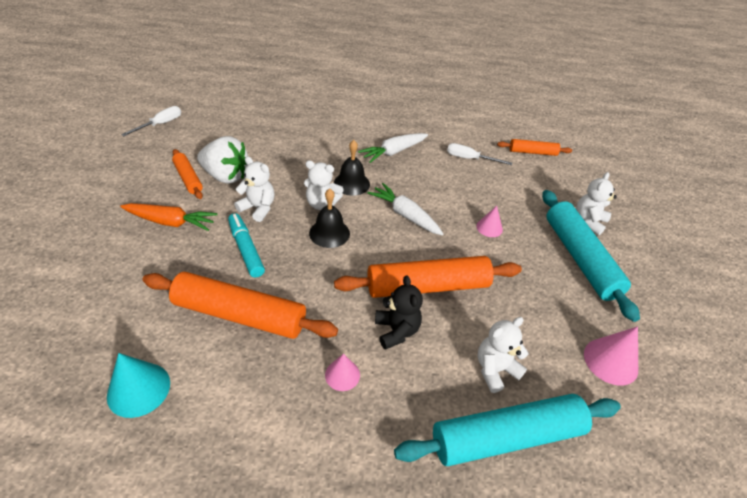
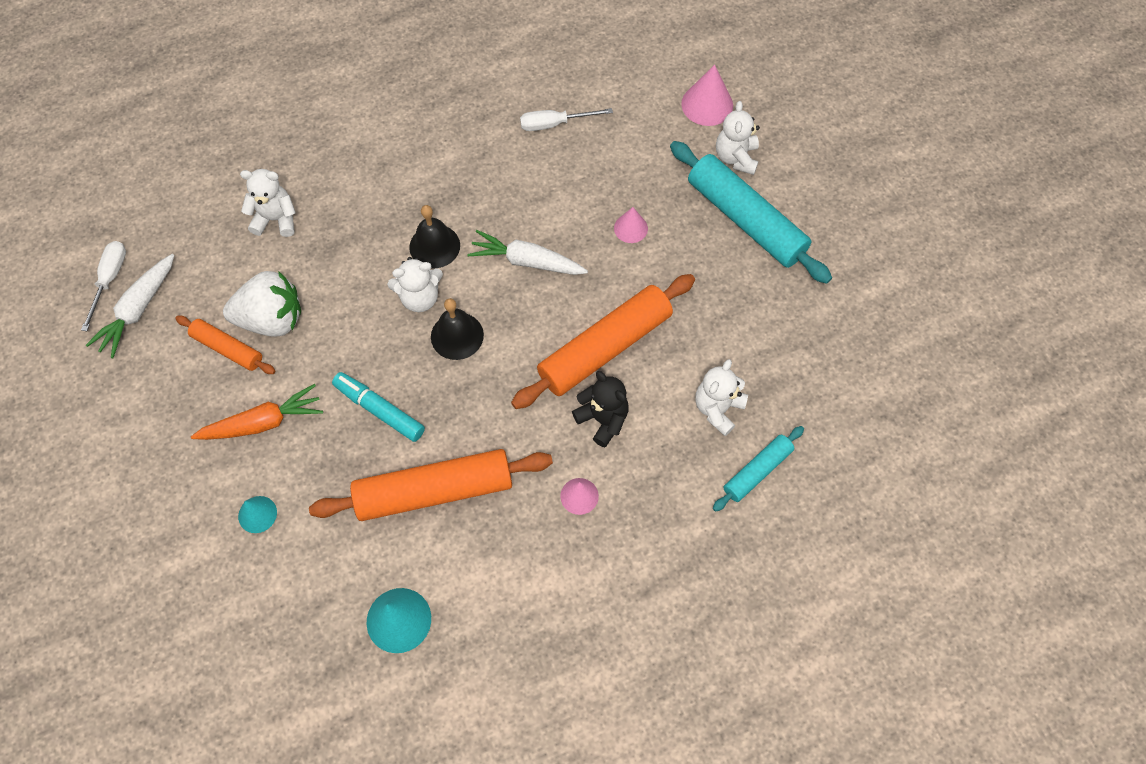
camera: 25 degrees left, 20 degrees up
(117, 269) = (257, 514): none -> turquoise cone
(258, 208) = (349, 346): white teddy bear -> white teddy bear (276, 219)
(393, 152) = (454, 163): white carrot -> white carrot (138, 310)
(506, 437) = (757, 471): turquoise rolling pin -> turquoise rolling pin, size x0.53
(532, 152) = (626, 69): orange rolling pin -> none
(610, 361) = (820, 338): pink cone -> pink cone (707, 104)

